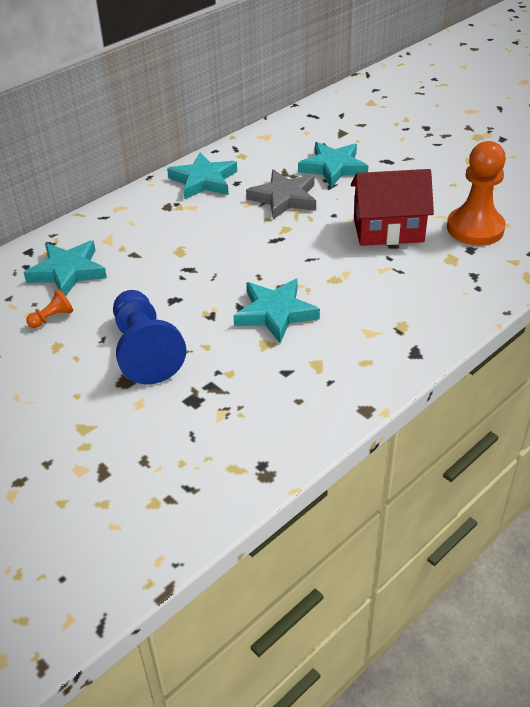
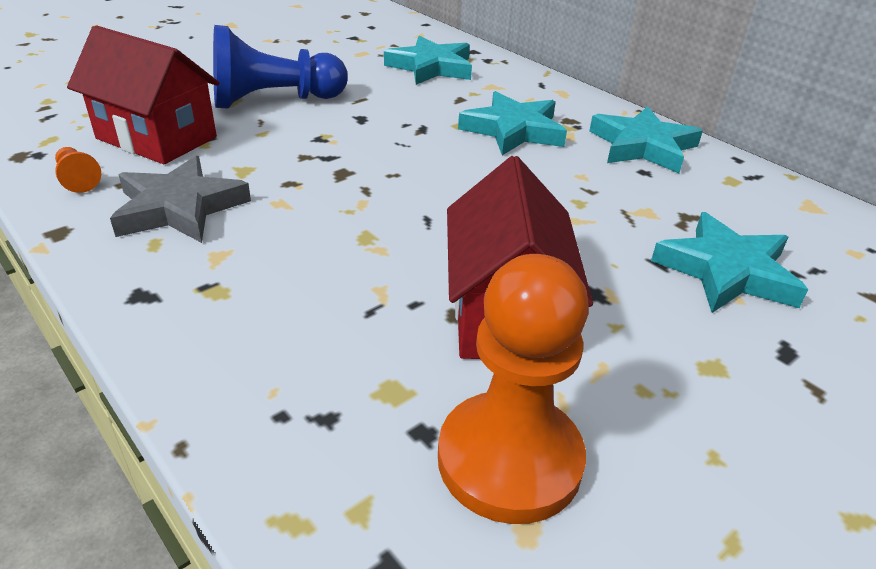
camera: 90 degrees right, 5 degrees down
(52, 318) = (353, 61): orange pawn -> orange pawn (78, 179)
(223, 402) = (156, 138): none -> red house
(275, 313) = (303, 180): turquoise star -> turquoise star (513, 130)
(284, 198) = (604, 209): grey star -> grey star (179, 208)

